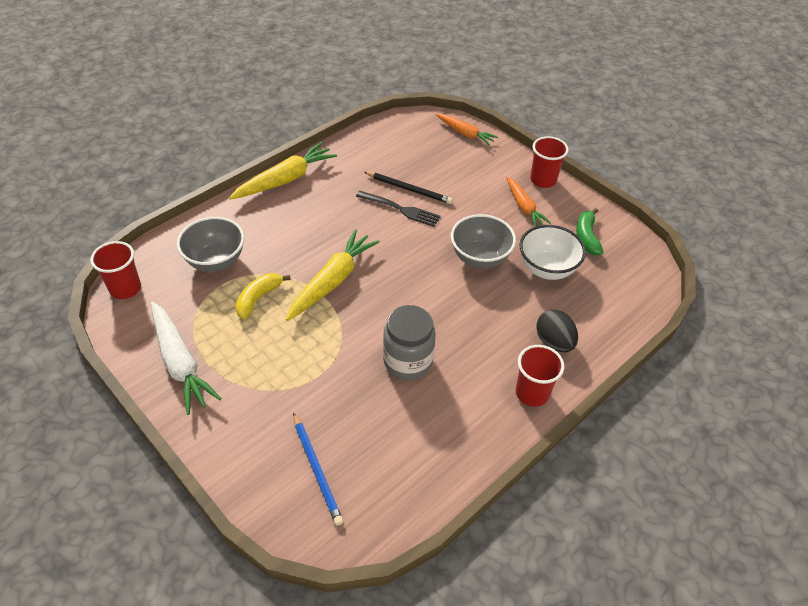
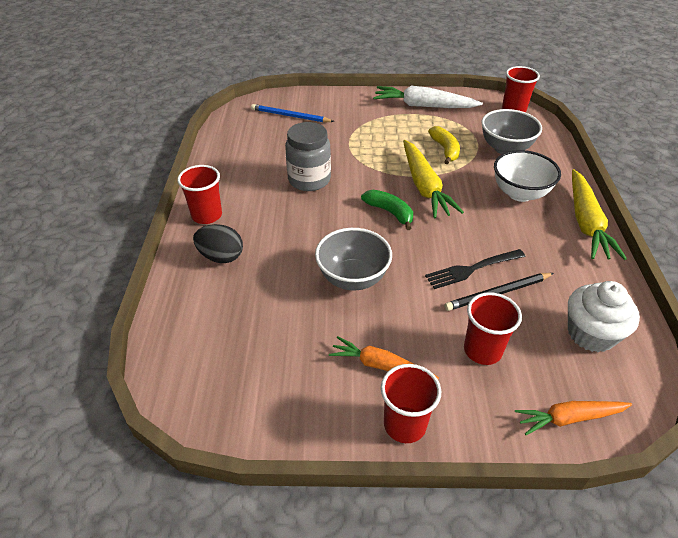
camera: 135 degrees right, 5 degrees down
(397, 144) = (591, 334): none -> white cupcake
(462, 176) = (482, 350): none -> red cup
(547, 269) = (286, 313): white bowl -> white bowl (520, 193)
(586, 237) = (281, 381): green banana -> green banana (389, 212)

